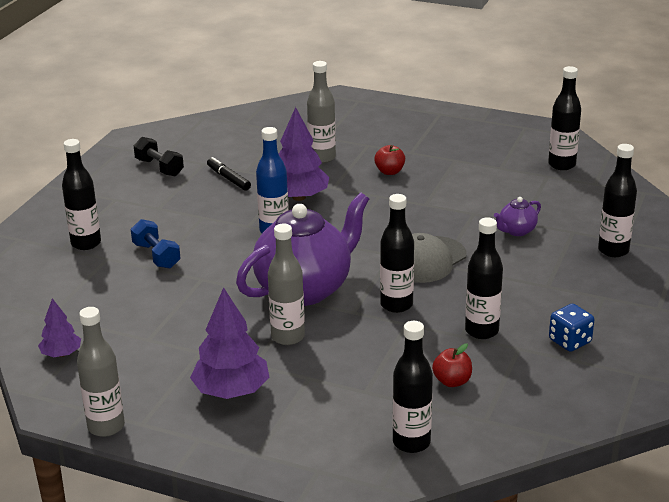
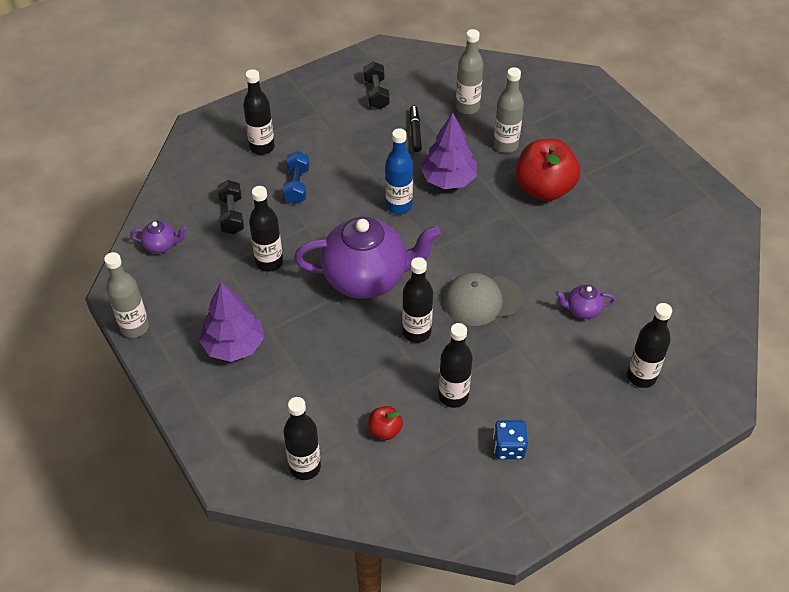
camera: 35 degrees right, 20 degrees up
(61, 354) = (161, 245): purple tree -> purple teapot
(113, 302) = (232, 215): none -> black dumbbell
(288, 337) = (314, 317): grey bottle -> grey bottle (467, 107)
(389, 172) = (544, 189): red apple -> red apple, size x2.17
(562, 165) = (697, 257): black bottle -> black bottle (269, 262)

